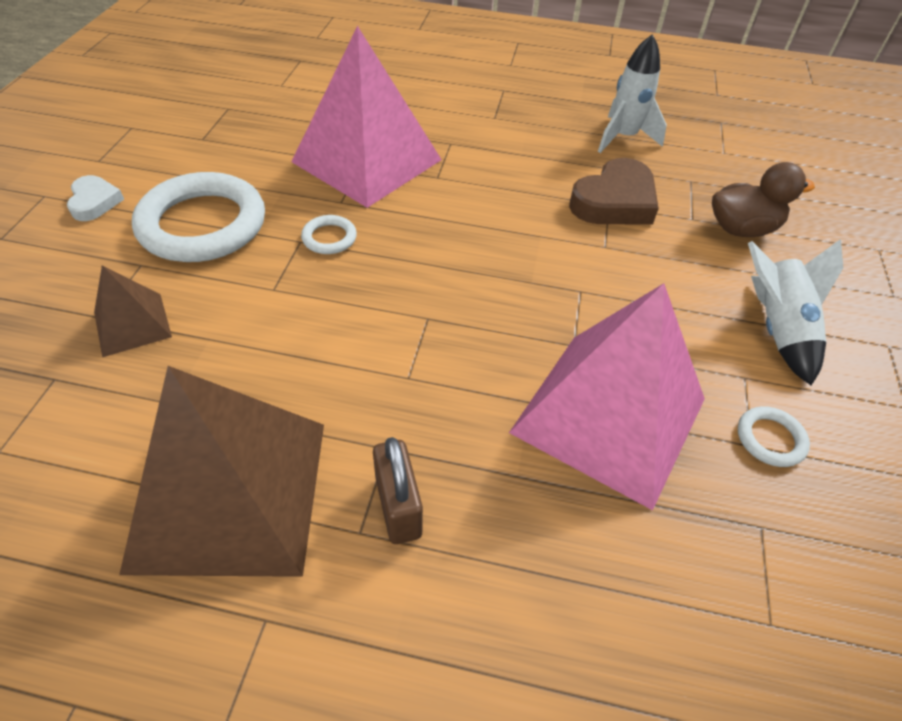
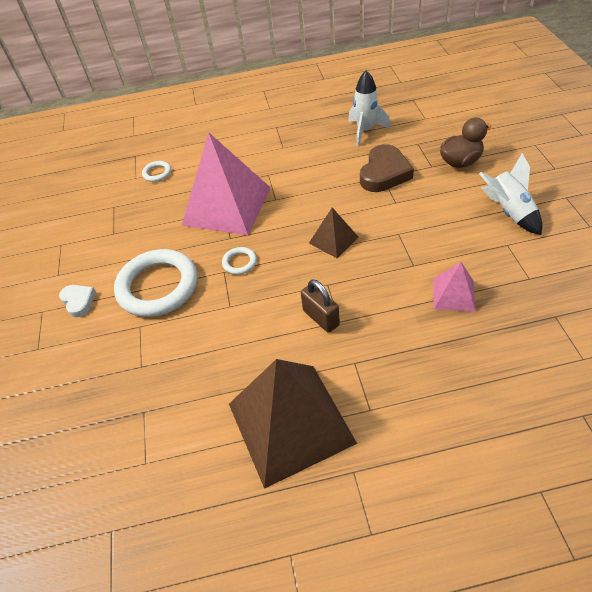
camera: 15 degrees left, 0 degrees up
(132, 324) = (164, 362): brown pyramid -> brown pyramid (333, 240)
(398, 507) = (380, 388): brown padlock -> brown padlock (321, 318)
(609, 415) = (453, 294): pink pyramid -> pink pyramid, size x0.47
(770, 439) = (536, 271): white ring -> white ring (157, 173)

